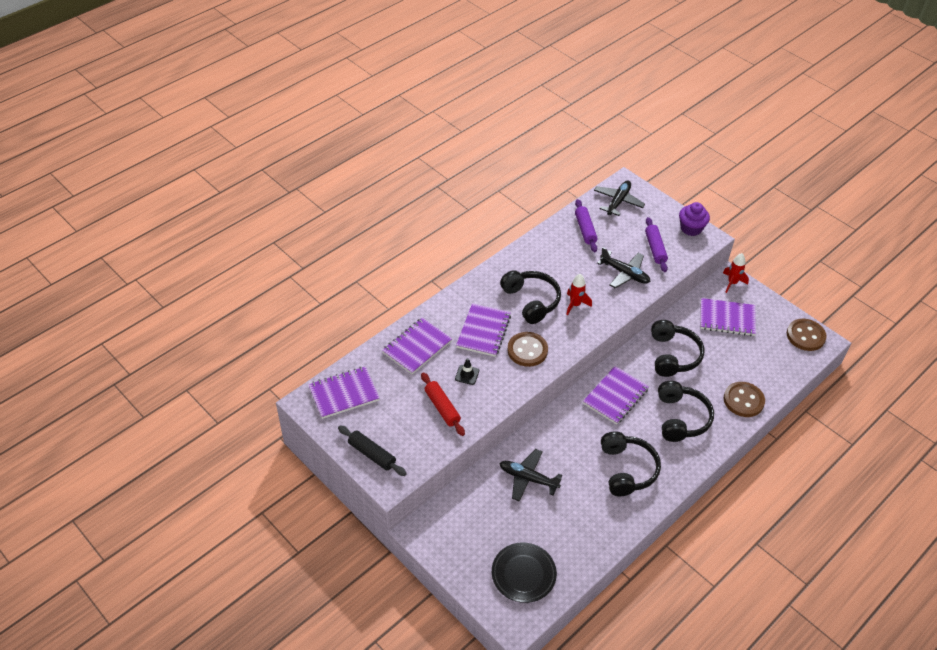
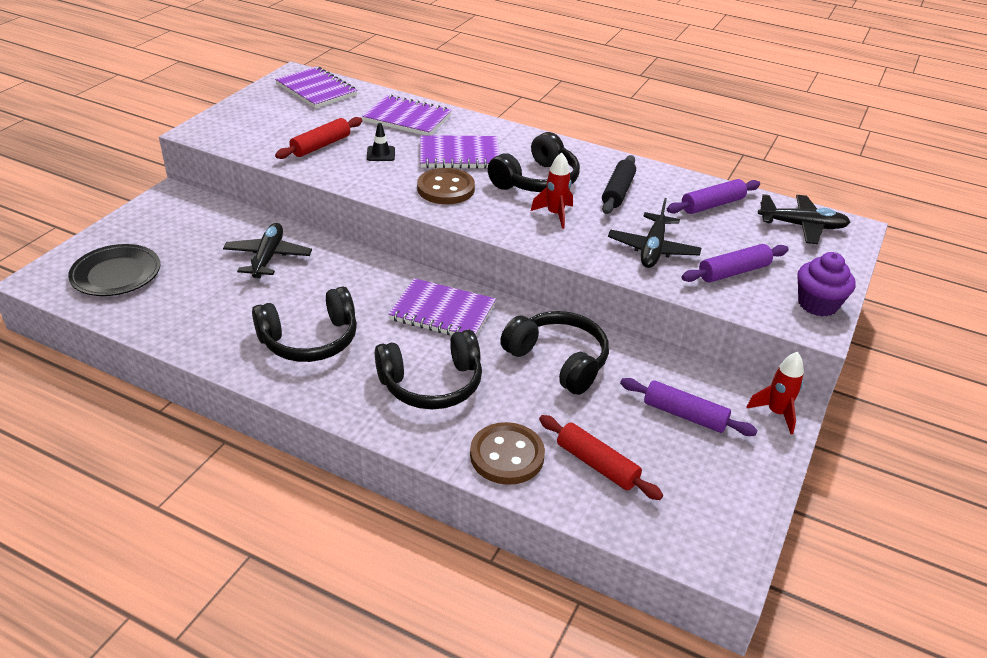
camera: 70 degrees right, 10 degrees down
(372, 454) = (236, 116): black rolling pin -> black rolling pin (618, 192)
(673, 355) = (558, 360): black headphones -> black headphones turned 120 degrees counterclockwise
(727, 318) = (684, 415): purple notebook -> purple rolling pin
(756, 366) = (597, 465): none -> red rolling pin
(805, 336) = (721, 532): brown button -> none

